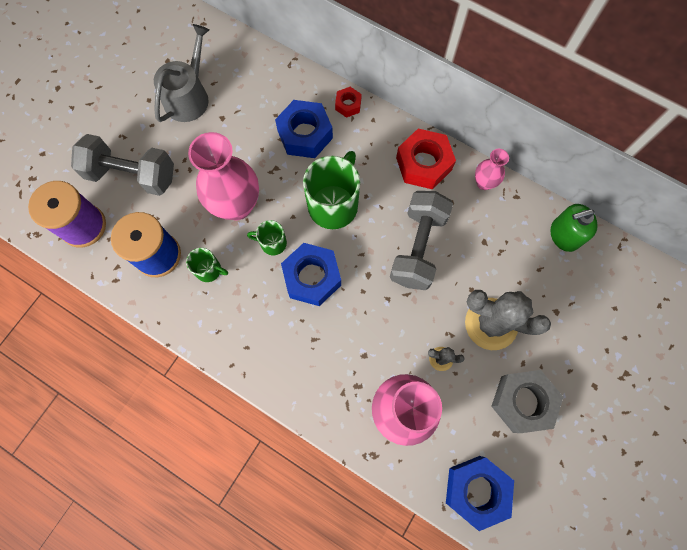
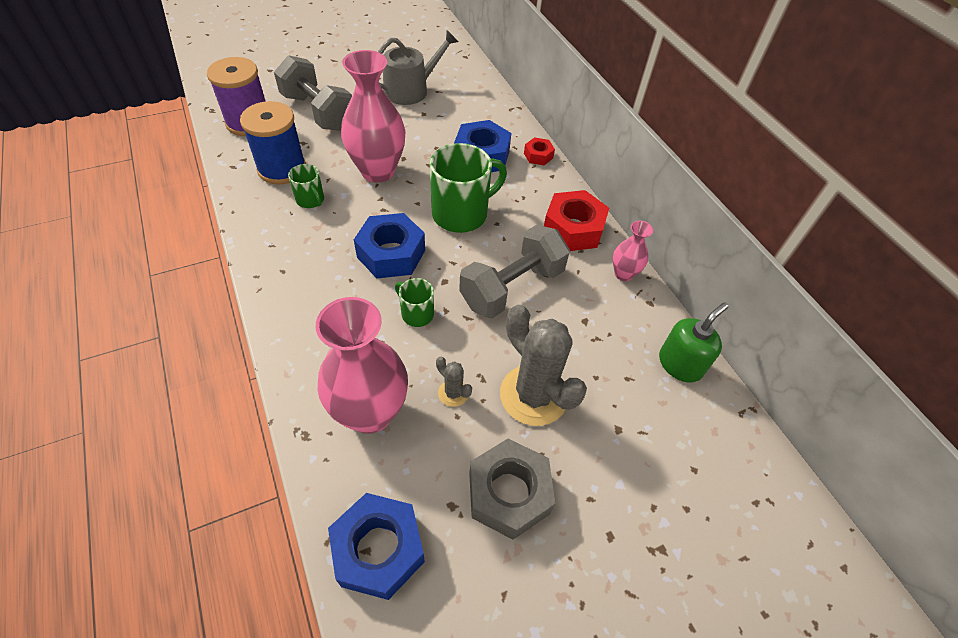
camera: 30 degrees right, 20 degrees down
(272, 243) = (381, 211): green mug -> green mug (416, 314)
(564, 235) = (680, 364): green soap dispenser -> green soap dispenser turned 120 degrees clockwise

